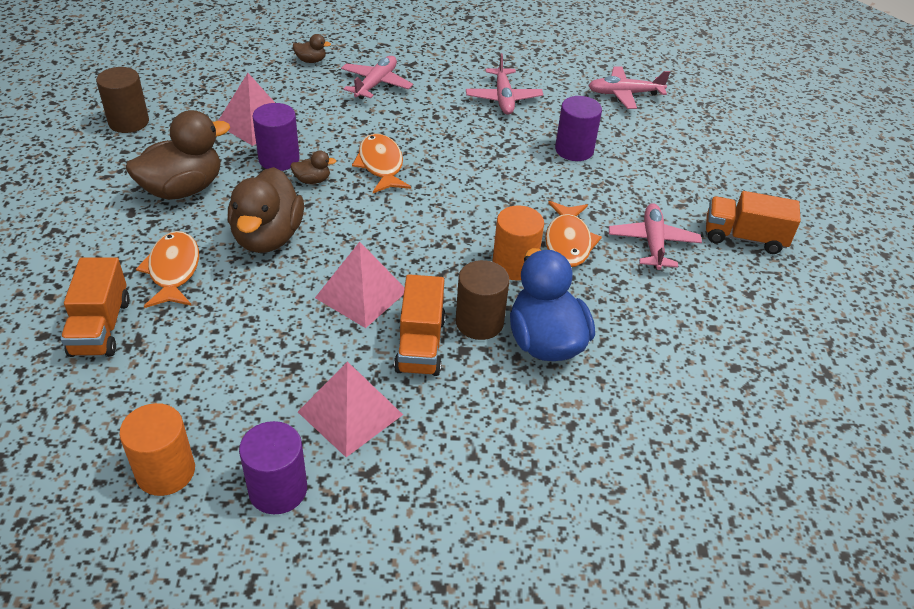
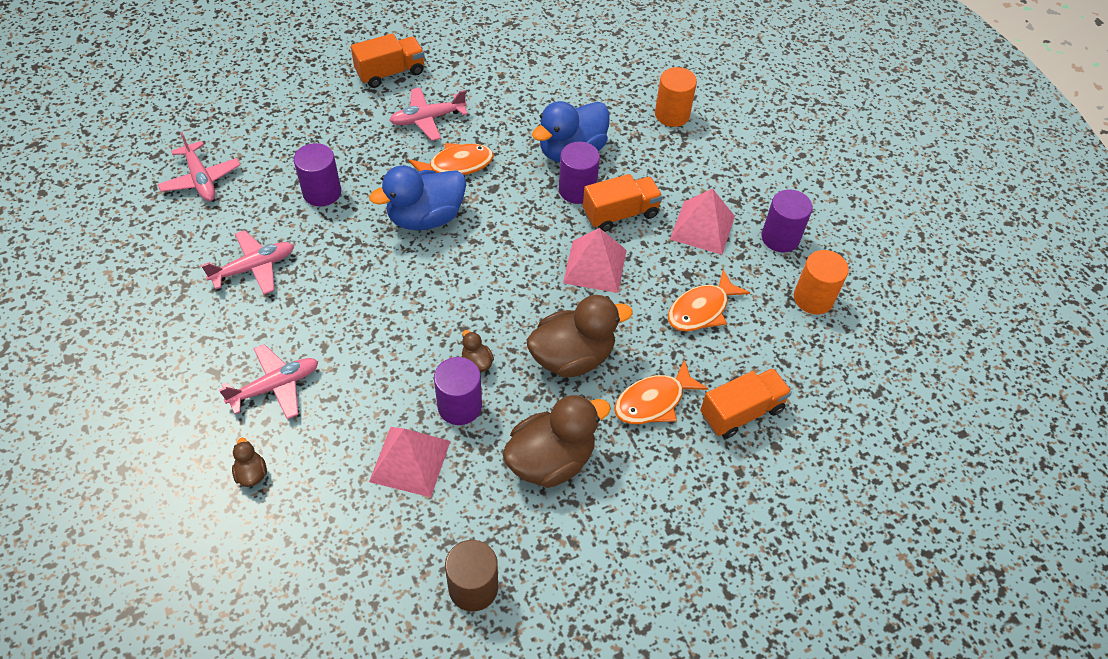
camera: 115 degrees left, 10 degrees up
(183, 189) = (551, 460): brown duck -> brown duck turned 120 degrees clockwise
(376, 84) = (275, 386): pink plane -> pink plane turned 150 degrees clockwise
(381, 165) = (423, 321): orange fish -> orange fish (701, 310)
(479, 322) = (577, 190): brown cylinder -> purple cylinder
(504, 200) = (425, 217): none -> blue duck
(514, 265) = (503, 188): orange cylinder -> orange cylinder (672, 115)
(744, 237) = (390, 73): orange truck -> orange truck turned 105 degrees counterclockwise

